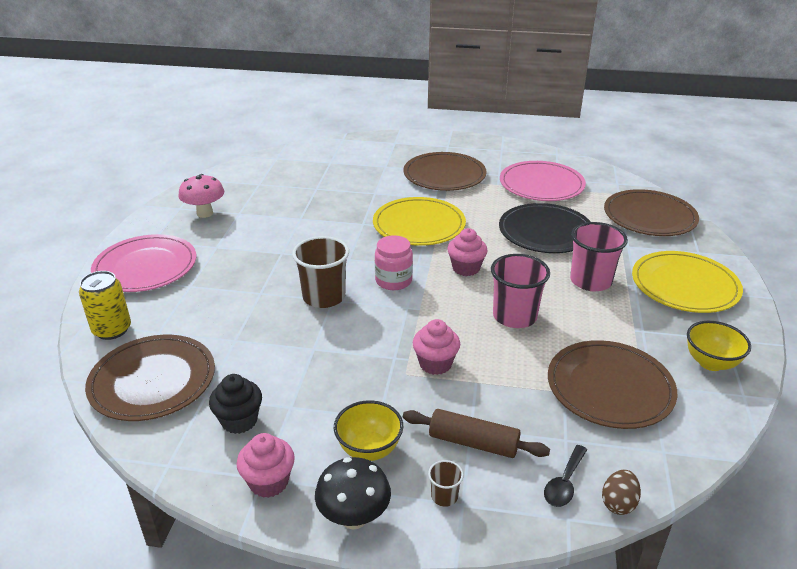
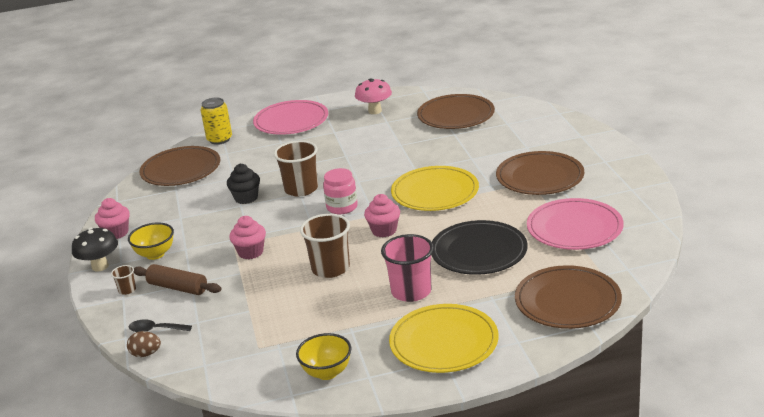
camera: 70 degrees right, 5 degrees down
(239, 421) = (160, 207): black cupcake -> black cupcake (246, 198)
(473, 443) = (177, 288): brown rolling pin -> brown rolling pin turned 60 degrees counterclockwise
(514, 316) = (330, 268): pink cup -> brown cup
(610, 387) = (265, 329): brown plate -> brown plate (456, 115)

